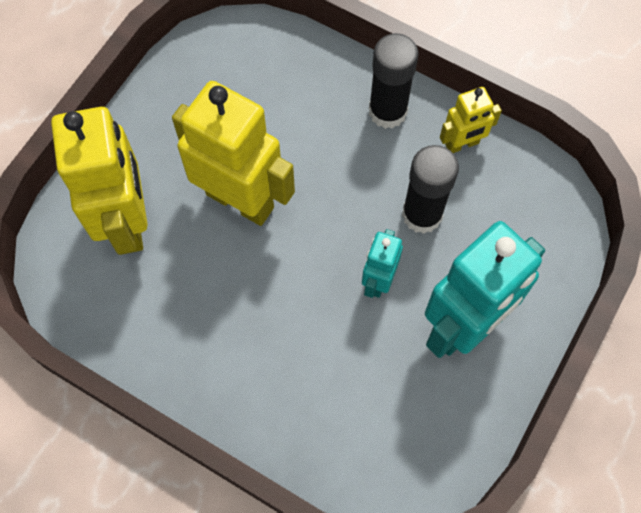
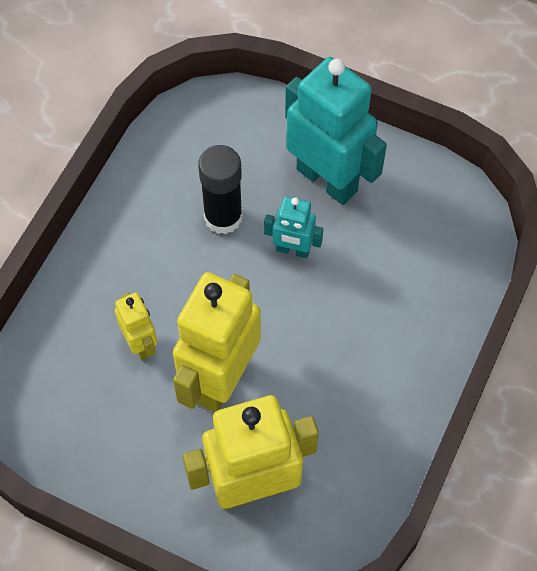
camera: 95 degrees left, 5 degrees down
(387, 111) = (113, 252): black glue stick -> none
(462, 144) = (146, 186): yellow robot -> yellow robot (141, 344)

